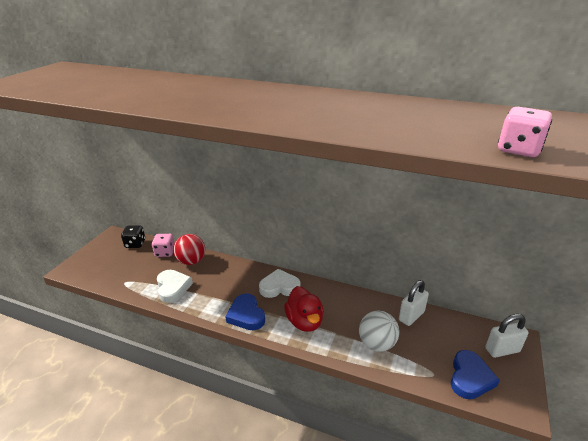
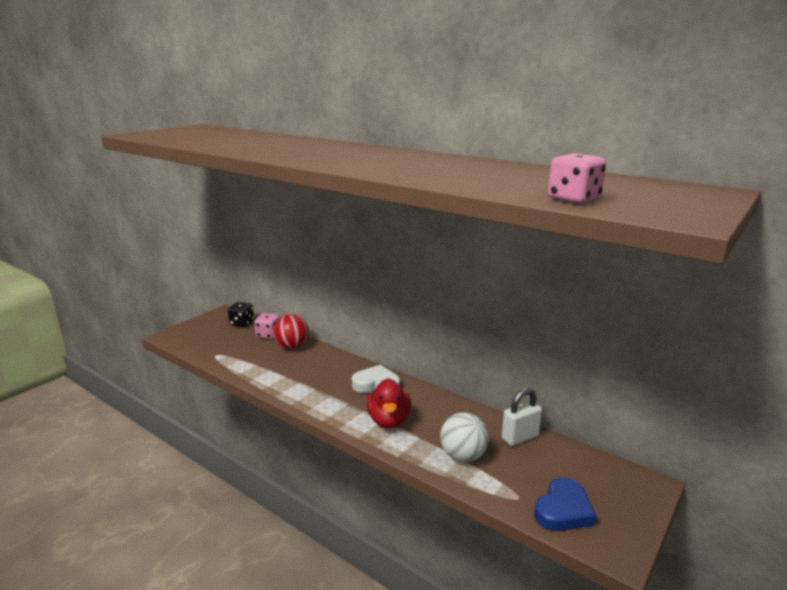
camera: 15 degrees right, 10 degrees down
(173, 287) = (262, 367): white heart -> none
(246, 315) = (327, 403): blue heart -> none
(502, 350) = (622, 492): white padlock -> none

